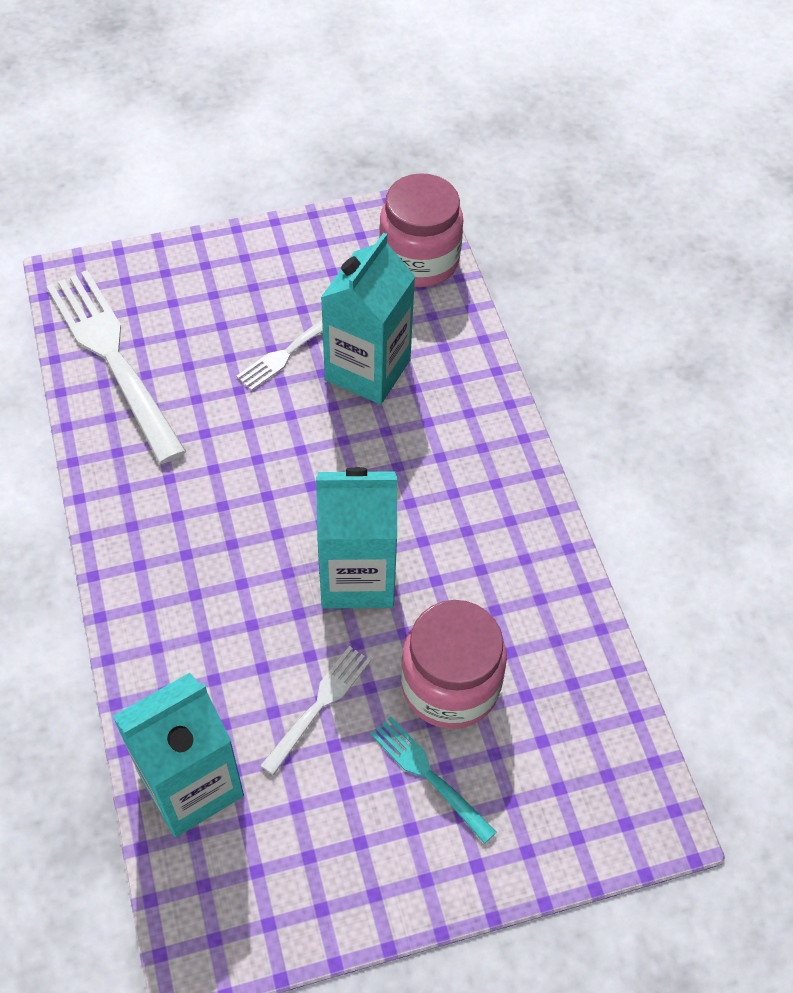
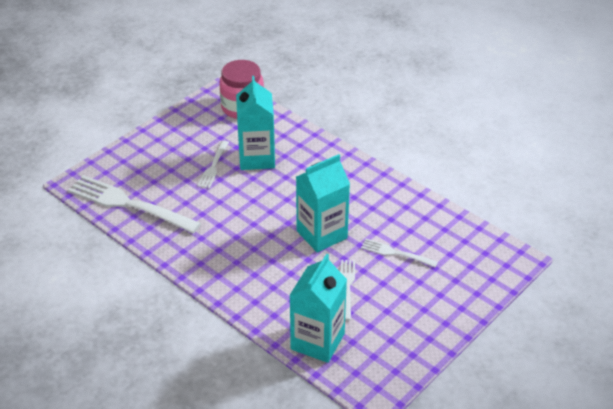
camera: 30 degrees left, 15 degrees down
(429, 775) = (415, 288): turquoise fork -> none
(450, 685) = (396, 253): pink jar -> white fork

